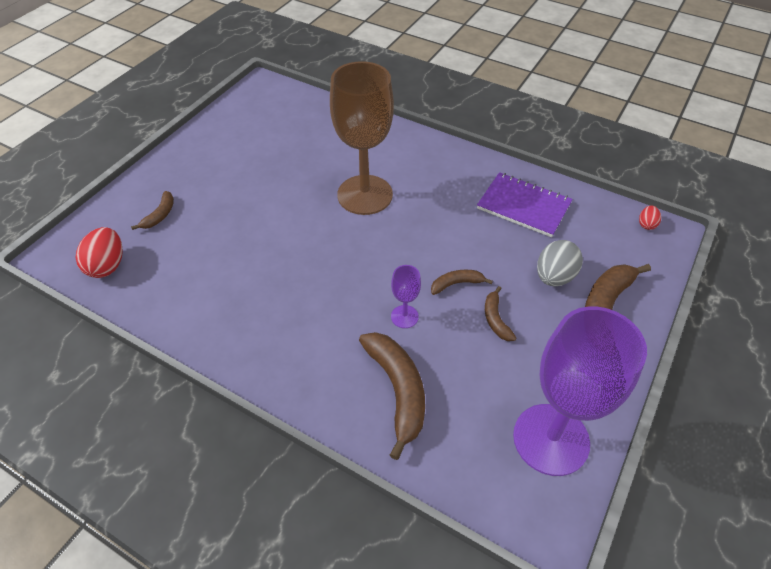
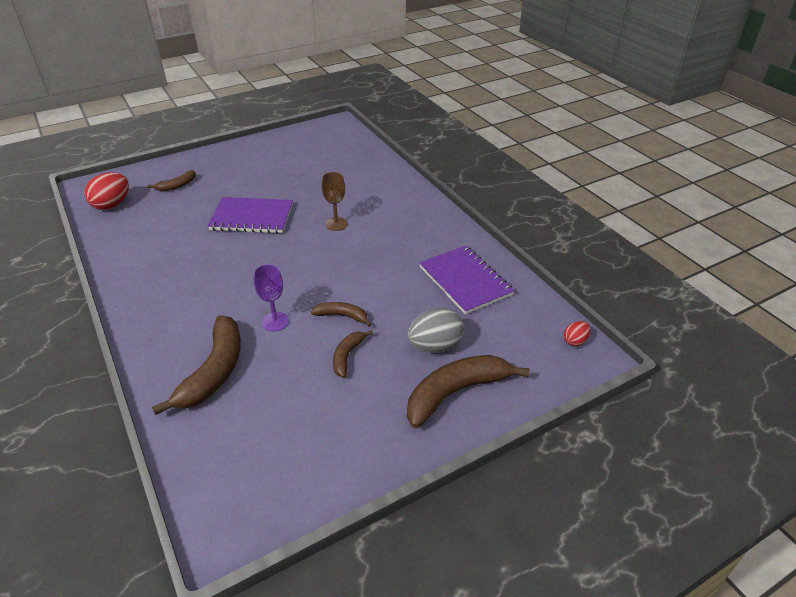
camera: 30 degrees right, 10 degrees down
(277, 219) = (252, 217): none -> purple notebook
(365, 195) = (336, 224): brown goblet -> brown goblet, size x0.42
(551, 439) = (296, 469): purple goblet -> none

